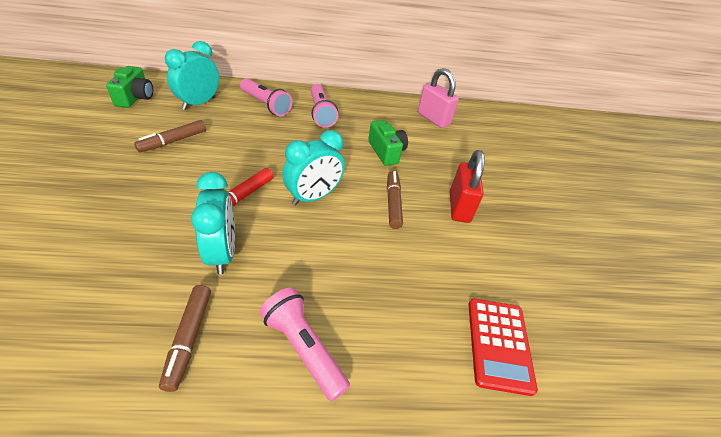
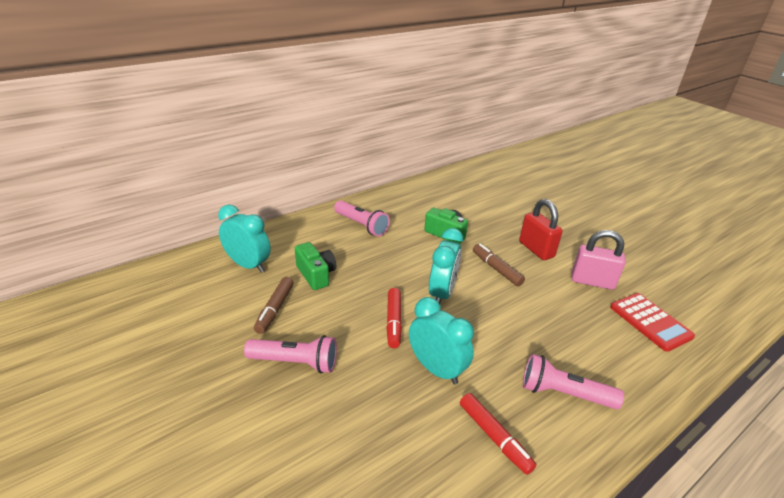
camera: 30 degrees left, 10 degrees down
(135, 98) = (179, 289): green camera -> green camera (316, 274)
(189, 339) = (494, 437): brown marker -> red marker
(199, 103) = (248, 265): turquoise clock -> turquoise clock turned 120 degrees clockwise
(265, 105) = (308, 239): pink flashlight -> pink flashlight (295, 362)
(433, 119) = (445, 192): pink padlock -> pink padlock (592, 281)

